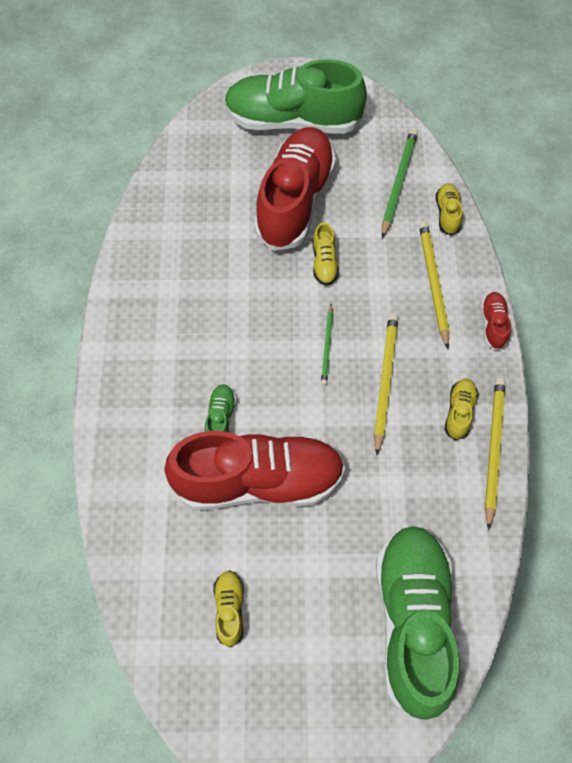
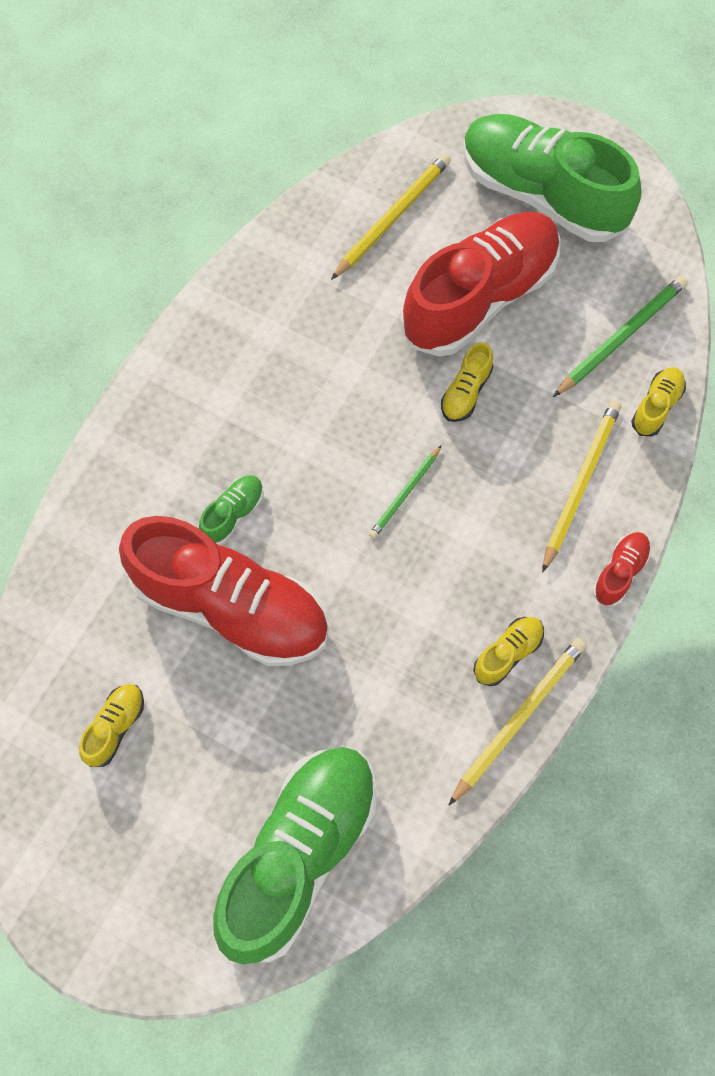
camera: 30 degrees right, 5 degrees up
(385, 381) = (444, 571): yellow pencil -> yellow pencil (392, 218)

